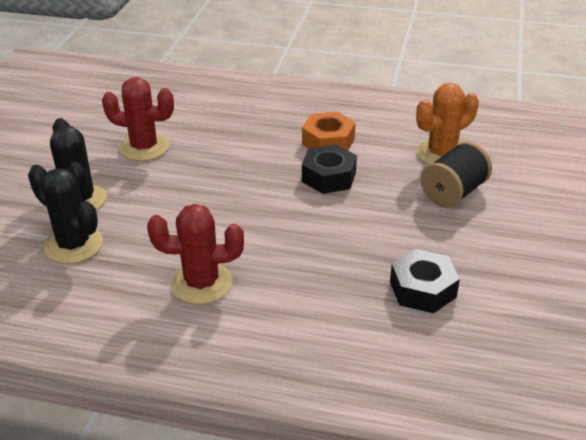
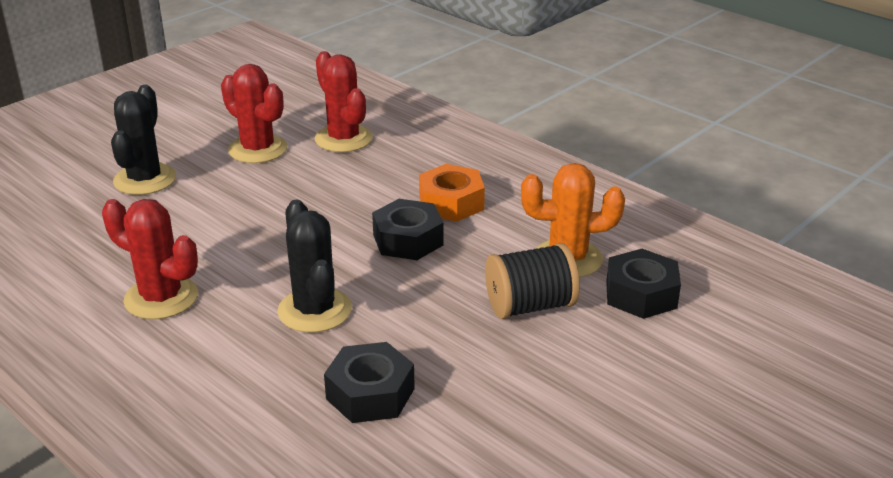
camera: 30 degrees right, 5 degrees down
(73, 245) = (93, 219): black cactus -> black cactus (315, 310)
(201, 120) = (343, 139): none -> red cactus
(507, 161) = (641, 294): none -> black nut

